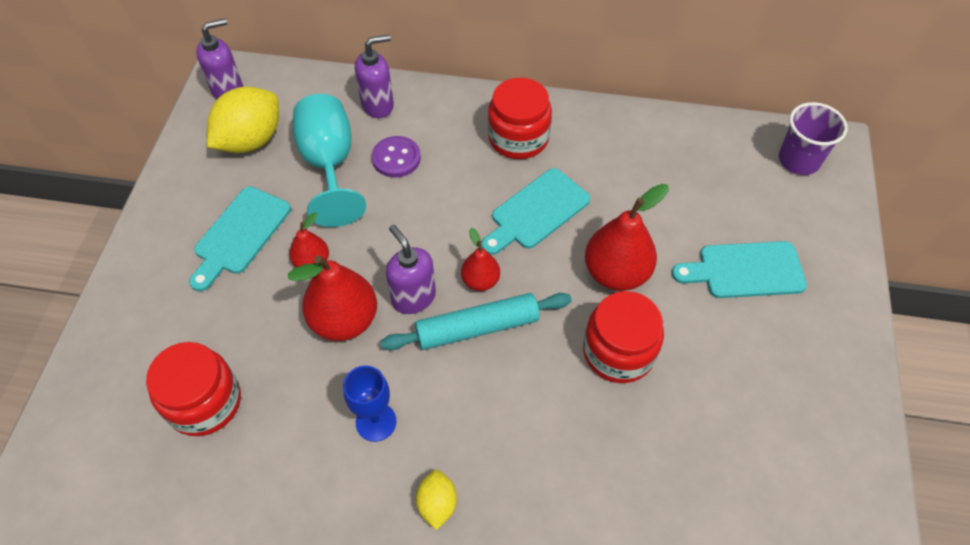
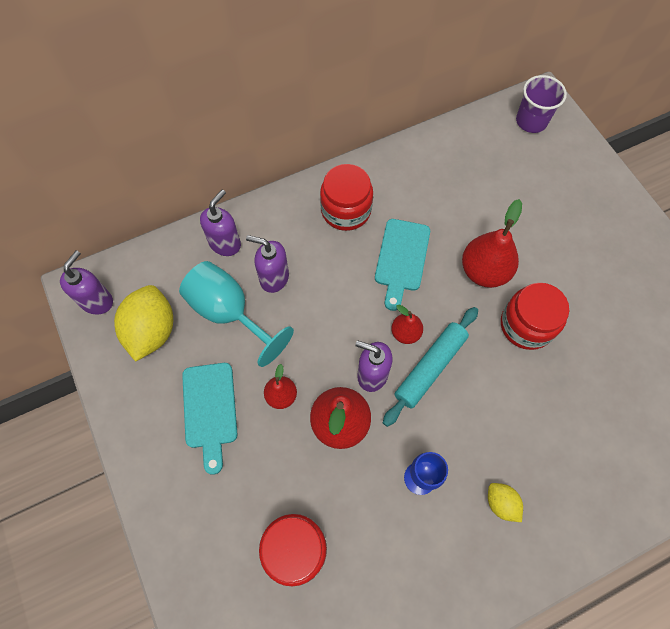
camera: 35 degrees left, 10 degrees up
(396, 158) = (274, 278): purple button -> purple soap dispenser
(745, 270) = (556, 220): turquoise cutting board -> none

